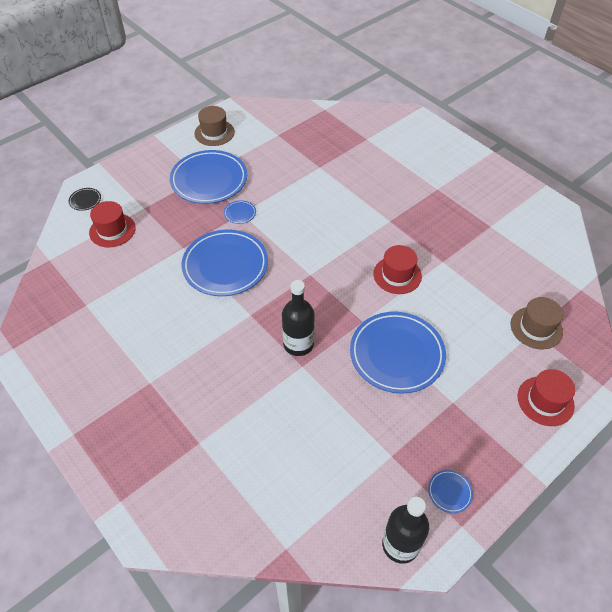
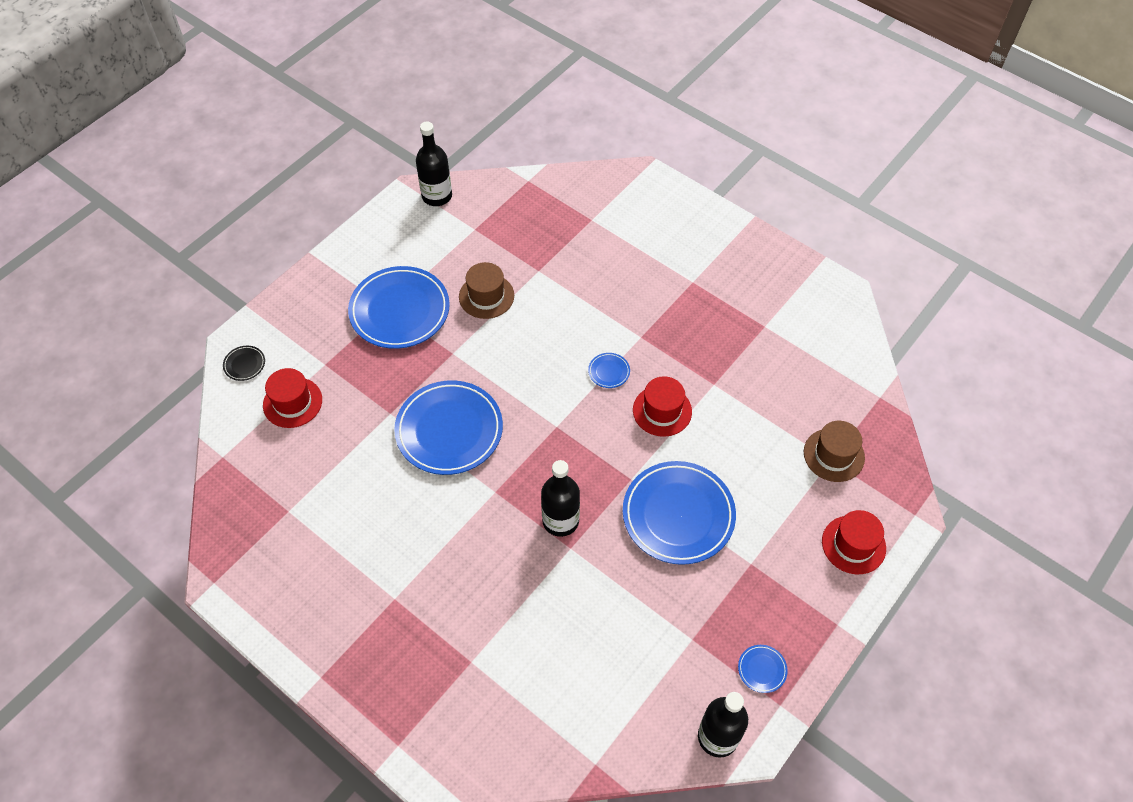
camera: 10 degrees left, 5 degrees up
(214, 133) = (389, 237): brown hat -> brown hat (486, 296)
(240, 213) = (451, 354): blue plate -> blue plate (609, 372)
(255, 111) = (437, 196): none -> black bottle

